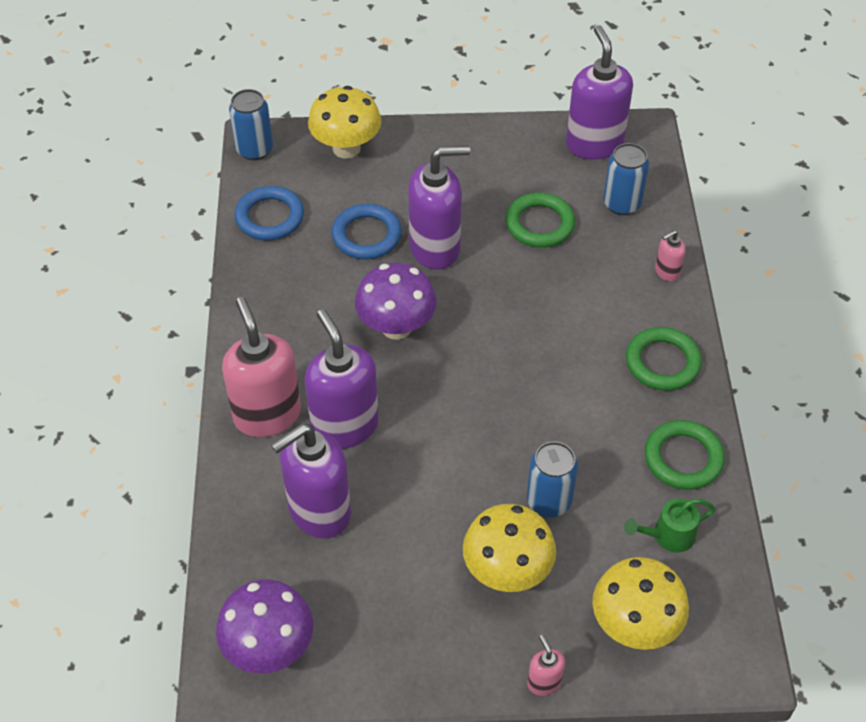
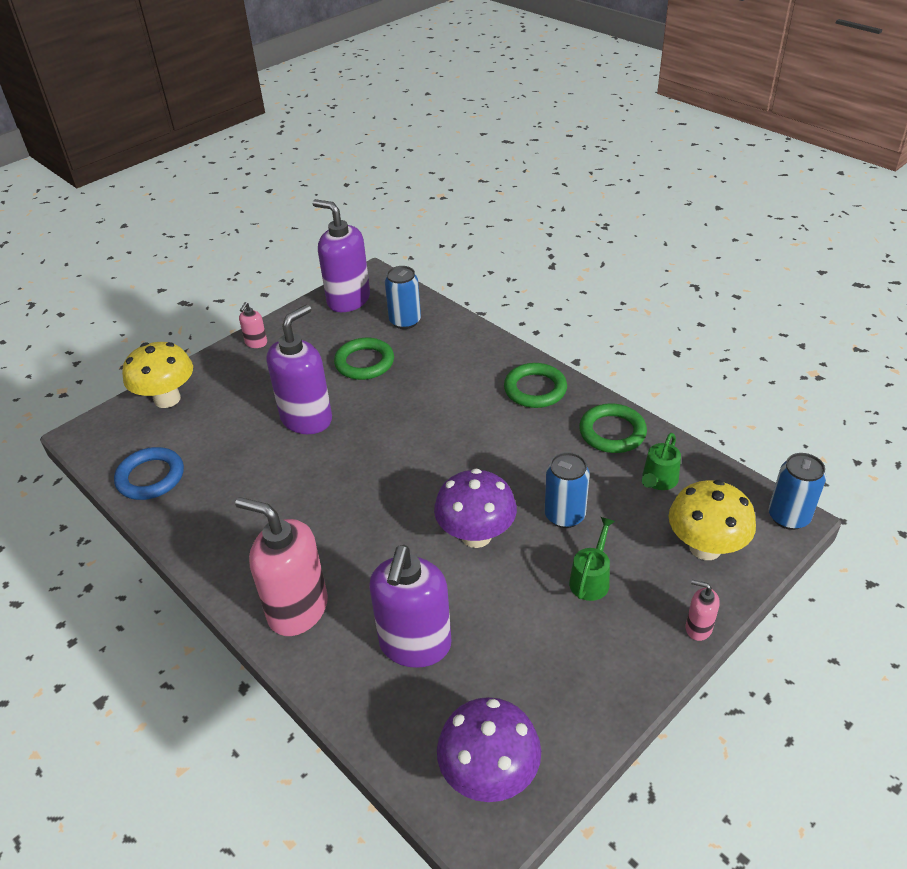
camera: 40 degrees left, 10 degrees down
(254, 149) = (88, 442): blue can -> blue can (788, 517)
(345, 426) = (368, 573): purple soap dispenser -> none
(366, 235) = (245, 442): blue ring -> none
(396, 327) = (334, 484): purple mushroom -> purple mushroom (476, 535)
(507, 571) = (591, 578): yellow mushroom -> green watering can
(666, 272) = (477, 340): pink soap dispenser -> pink soap dispenser (256, 343)

